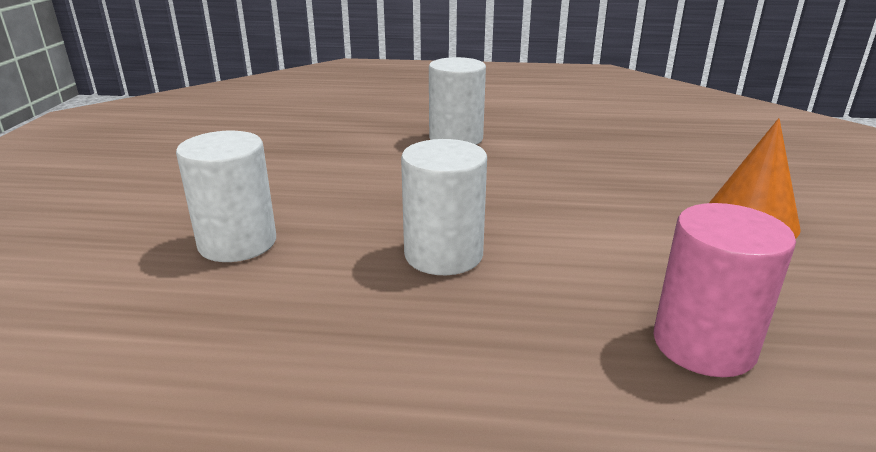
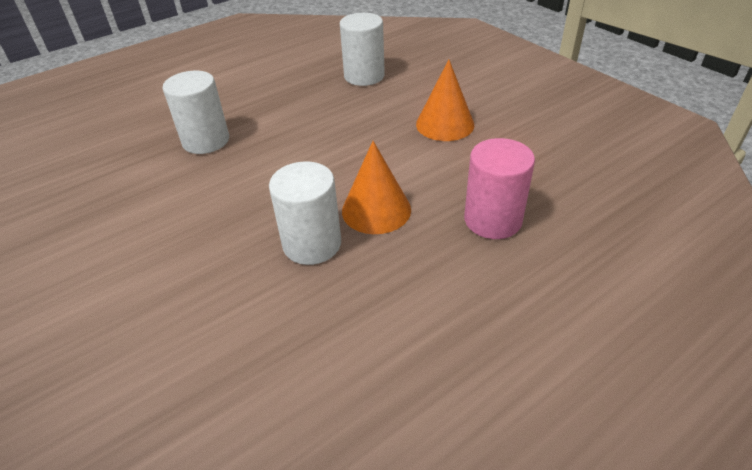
camera: 40 degrees left, 15 degrees up
(237, 243) = (157, 323): white cylinder -> white cylinder (364, 76)
(552, 260) = (376, 210): none -> orange cone

